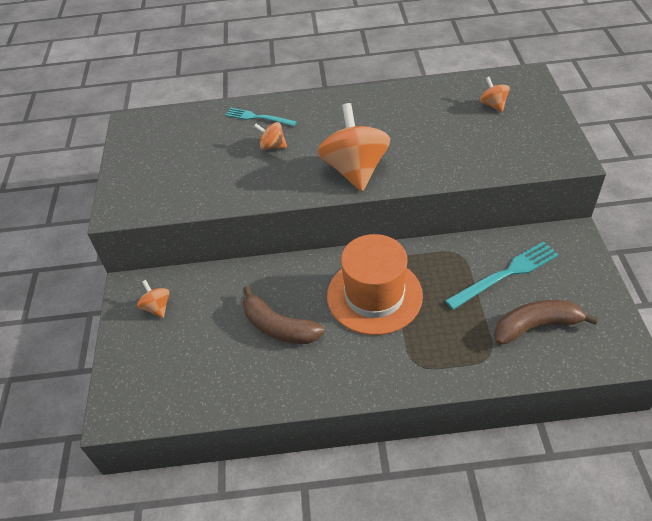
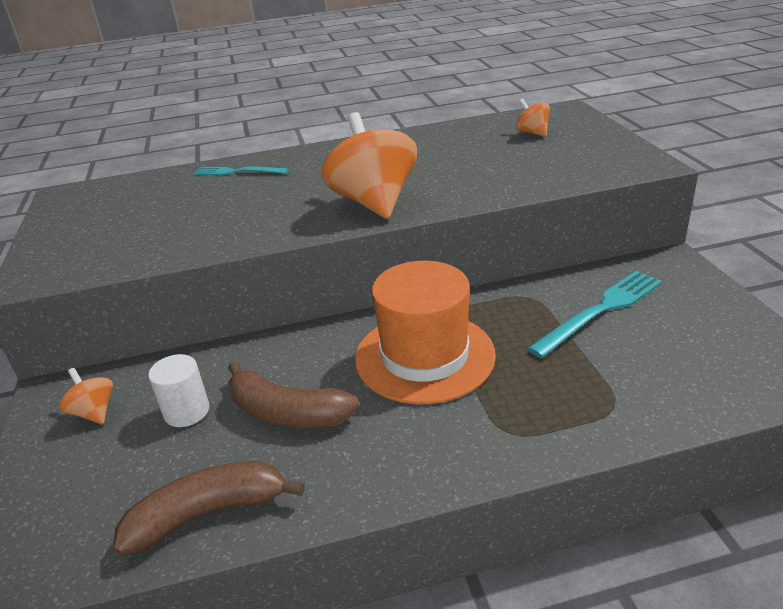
camera: 10 degrees left, 15 degrees down
(215, 316) = (187, 411): none -> white cylinder
(272, 146) = (259, 193): orange spinning top -> none
(536, 326) = (666, 362): brown banana -> brown banana (208, 513)

